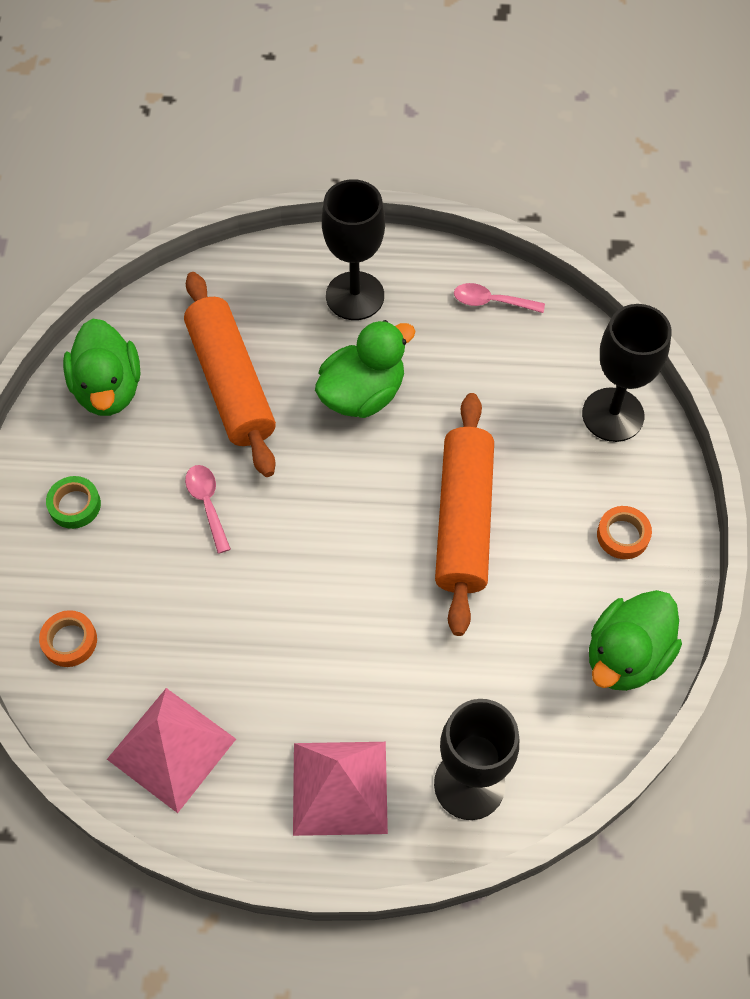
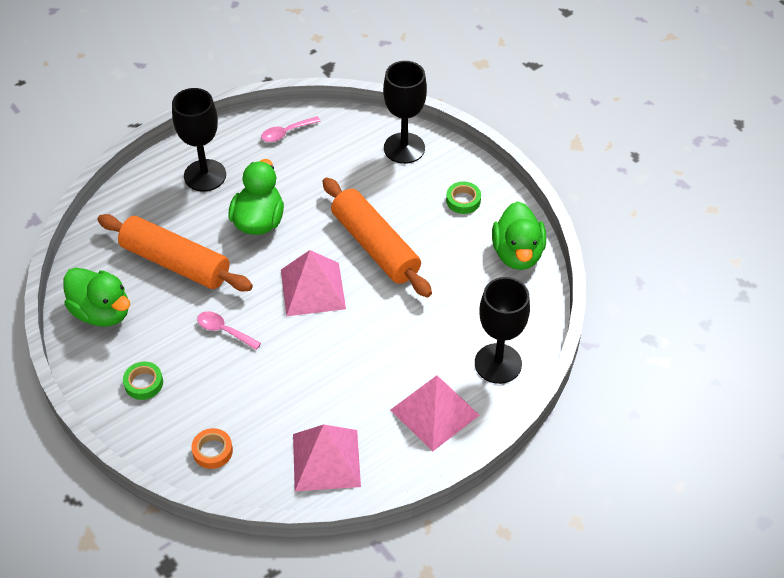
camera: 40 degrees left, 10 degrees down
(345, 523) = (312, 289): none -> pink pyramid
(623, 535) = (463, 200): orange tape -> green tape

